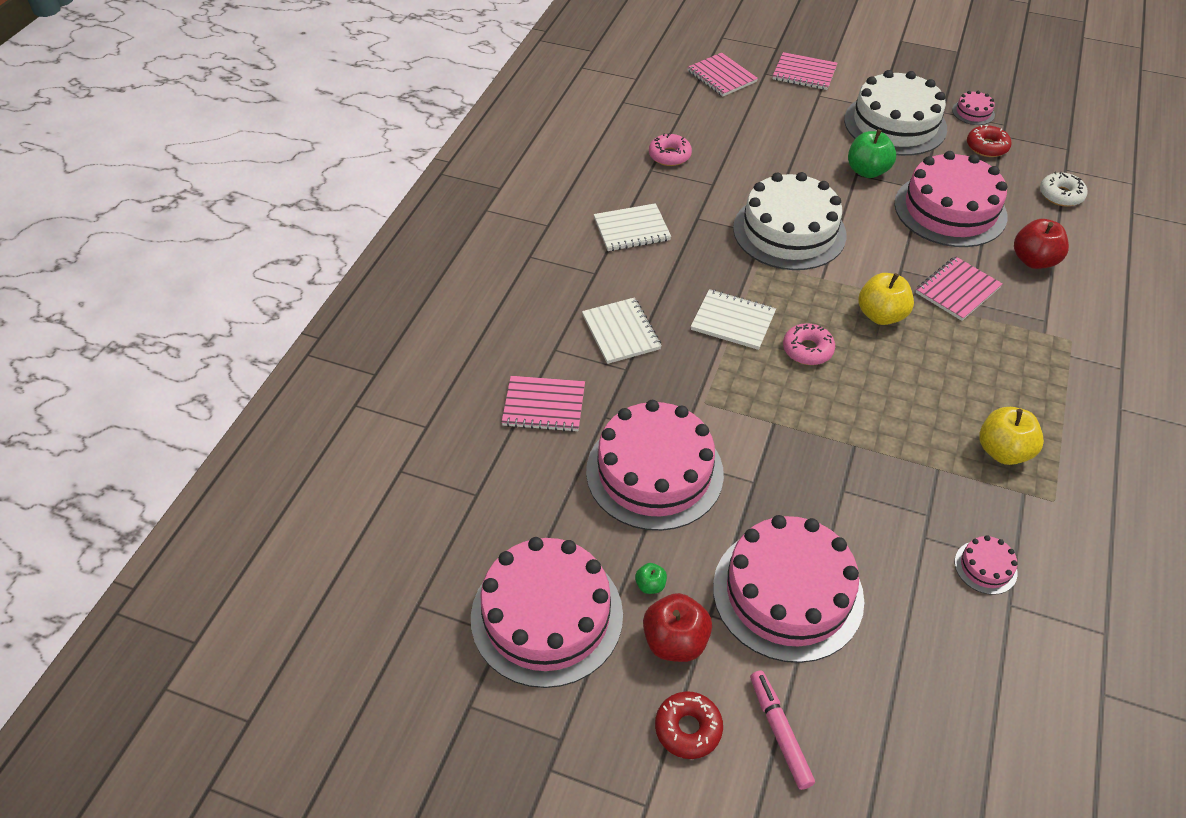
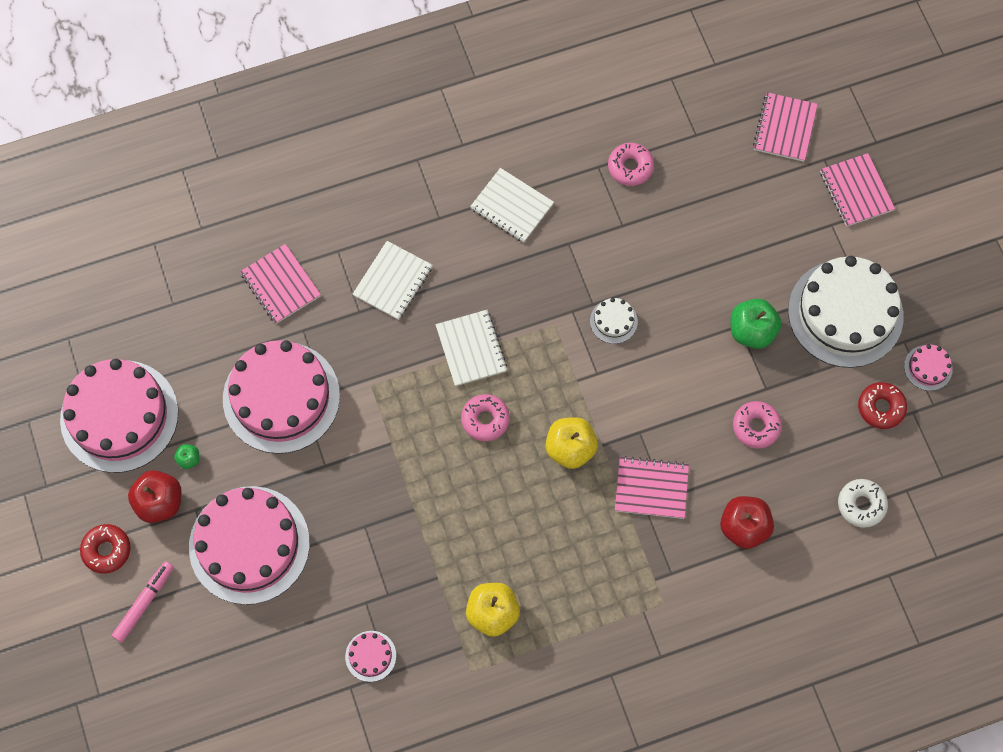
camera: 50 degrees right, 20 degrees up
(789, 231) = (613, 321): white cake -> white cake, size x0.41
(950, 210) = (756, 427): pink cake -> pink donut

